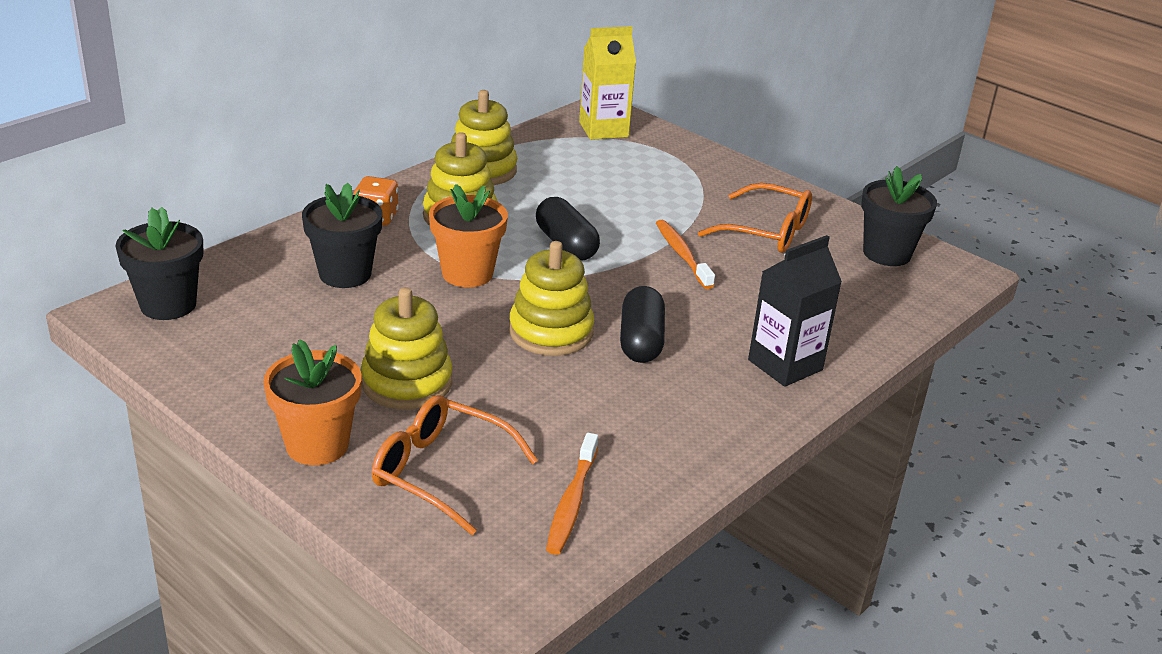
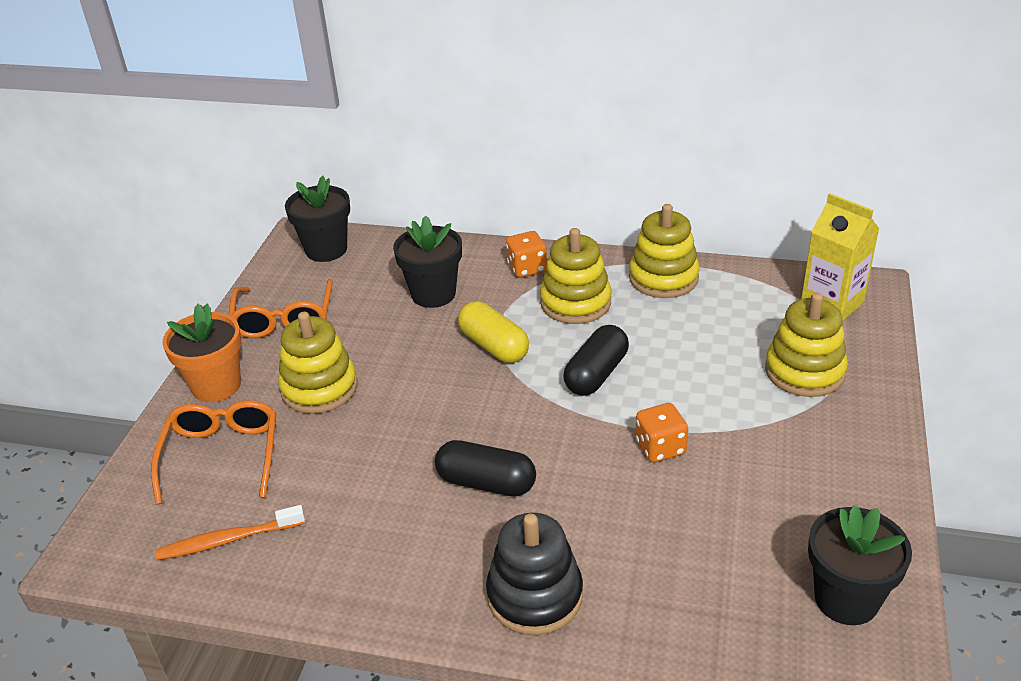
camera: 65 degrees right, 5 degrees up
(467, 273) = (494, 346): orange flower pot -> yellow capsule
(551, 332) = (451, 426): yellow stacking toy -> yellow stacking toy (804, 371)
(641, 341) = (486, 483): black capsule -> black capsule turned 45 degrees clockwise
(682, 254) = (660, 447): orange toothbrush -> orange dice
(767, 231) = (775, 487): orange glasses -> orange glasses (284, 319)
(785, 365) = (535, 595): black carton -> black stacking toy

